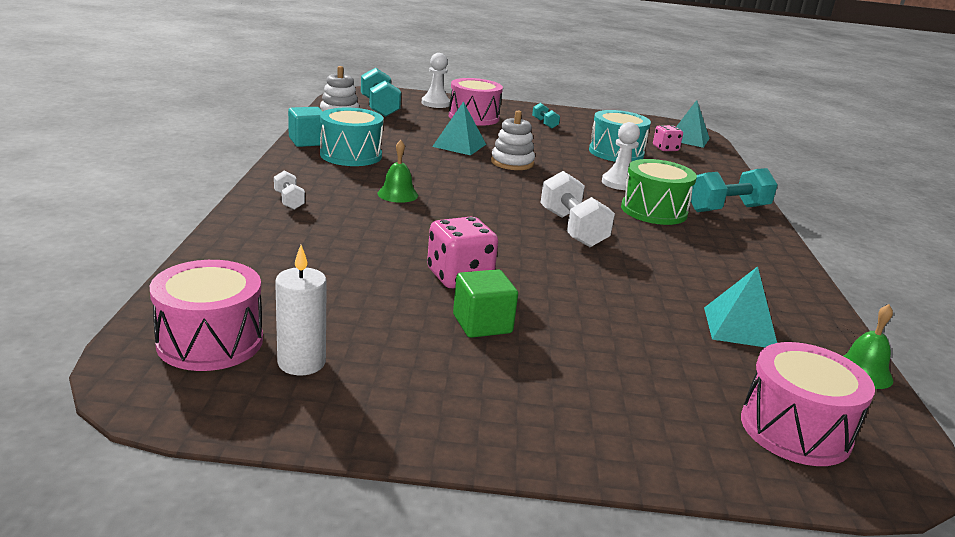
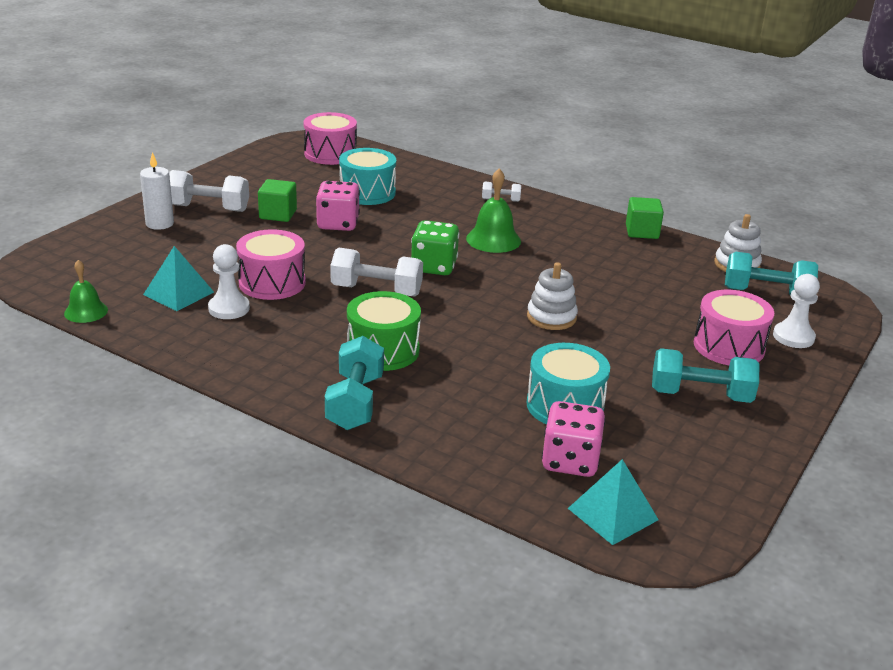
camera: 120 degrees right, 5 degrees up
(301, 362) = (291, 167): white candle -> white candle (159, 224)
(307, 141) = (642, 232): turquoise cube -> green cube
(351, 155) = (598, 242): turquoise drum -> turquoise drum (367, 192)
(397, 194) = (493, 239): green bell -> green bell, size x1.52
(459, 145) = (616, 304): turquoise pyramid -> none
(491, 212) = (434, 267): none -> green dice
(531, 388) = (208, 208): none -> white dumbbell
(544, 123) = (700, 395): turquoise dumbbell -> turquoise dumbbell, size x1.91
(619, 183) = (464, 362): white pawn -> white pawn (229, 308)
(665, 149) = (570, 461): pink dice -> pink dice, size x1.61
(795, 429) = (87, 260): pink drum -> pink drum (272, 283)

